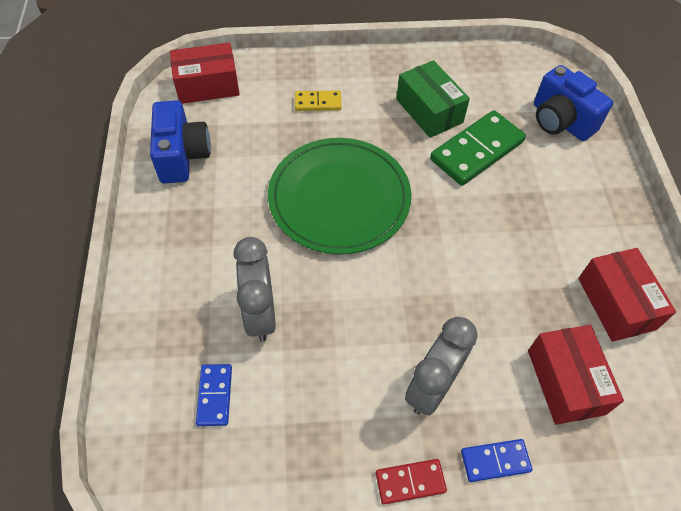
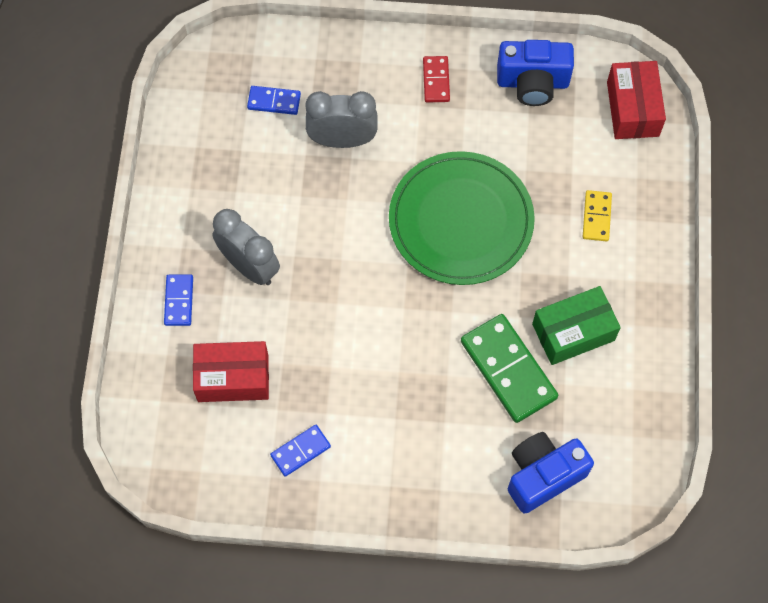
camera: 100 degrees right, 10 degrees up
(410, 482) = (177, 234): red domino -> red domino (436, 80)
(616, 303) = (300, 451): red box -> blue domino

